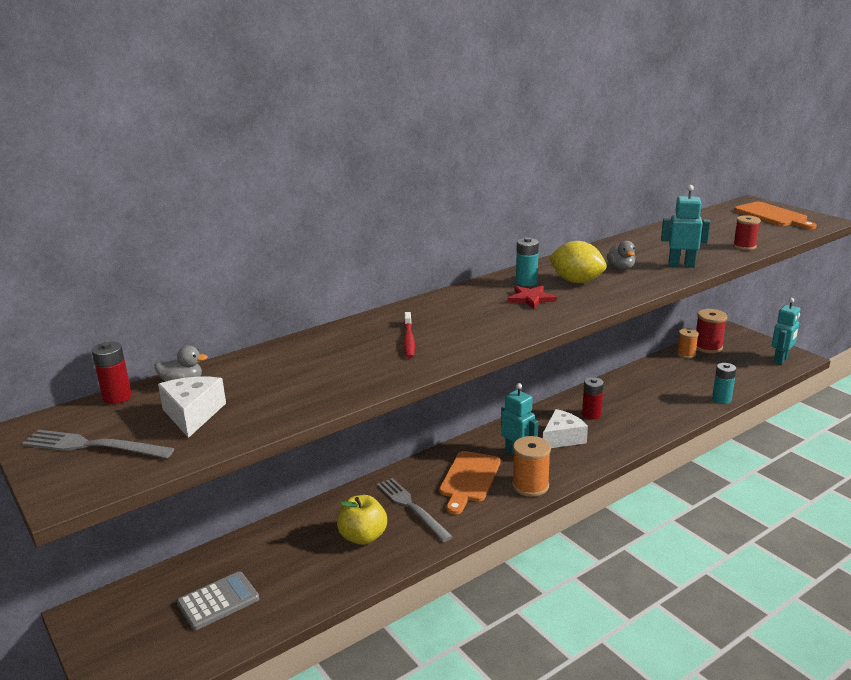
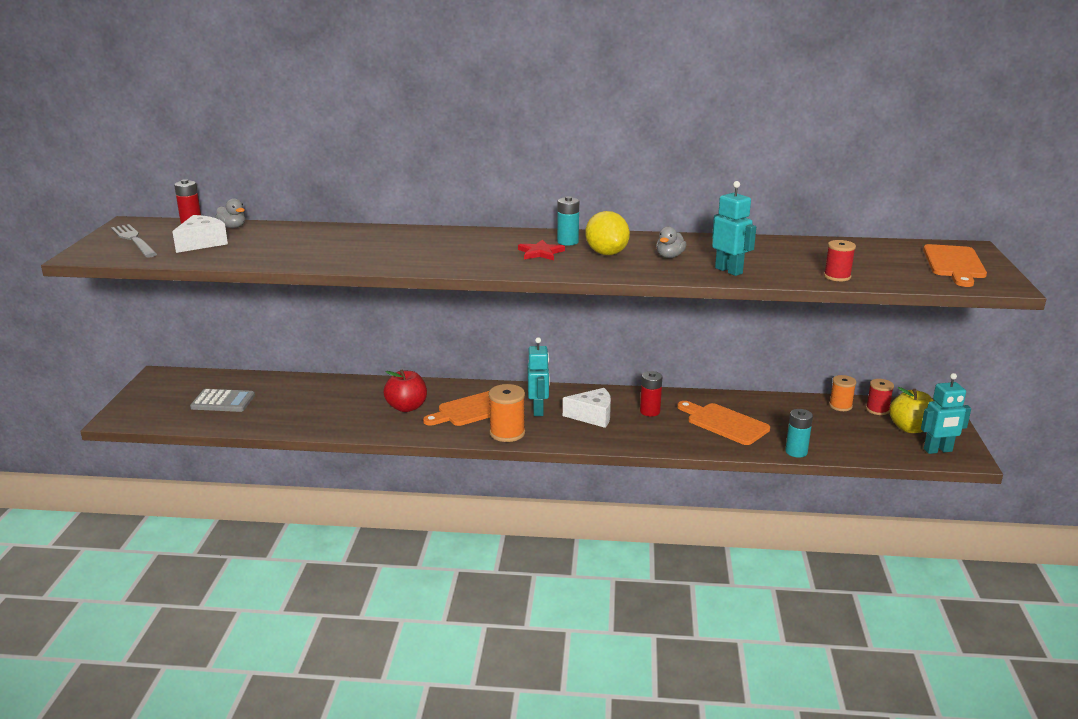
camera: 40 degrees right, 0 degrees up
(363, 537) = (349, 409): yellow apple -> yellow apple (910, 428)
(408, 340) = (396, 248): red toothbrush -> none
(411, 507) = (406, 407): grey fork -> red apple
(649, 400) = (724, 423): none -> orange cutting board
(707, 347) = (877, 410): red spool -> red spool, size x0.66

